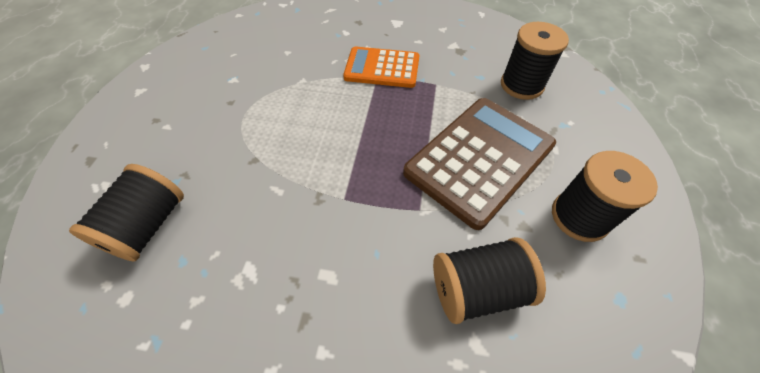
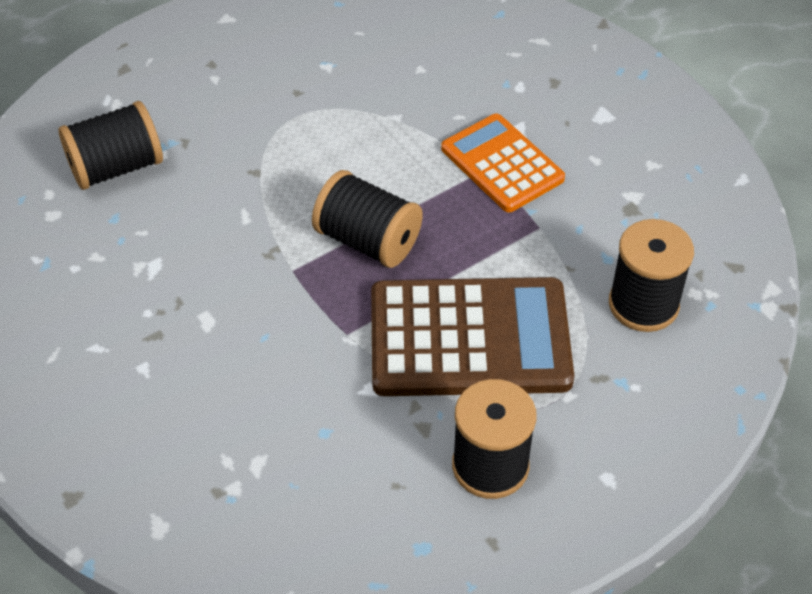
camera: 45 degrees right, 5 degrees down
(477, 289) = (311, 431): black spool -> black spool (368, 241)

